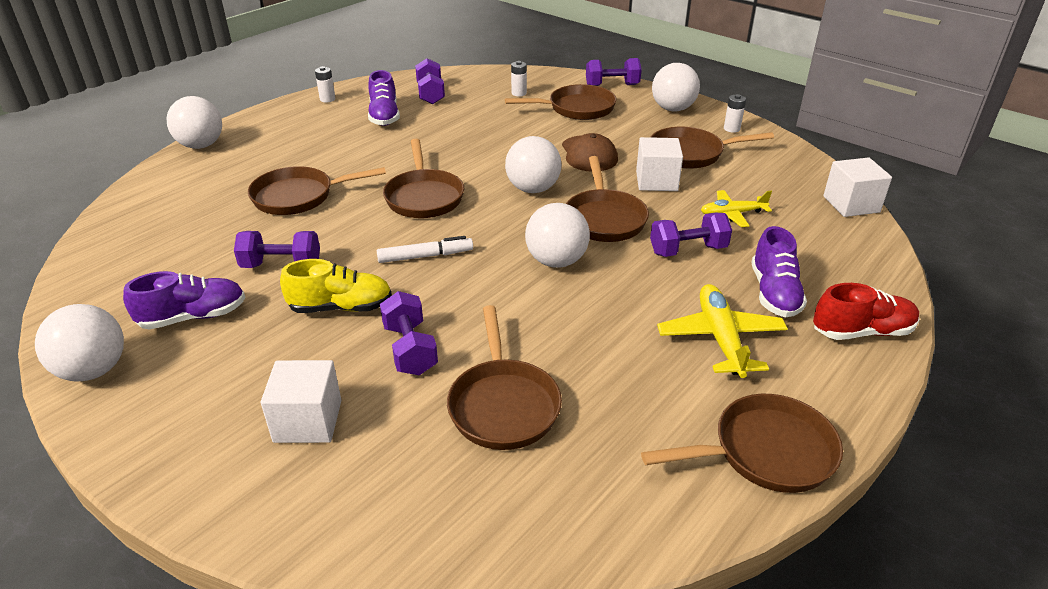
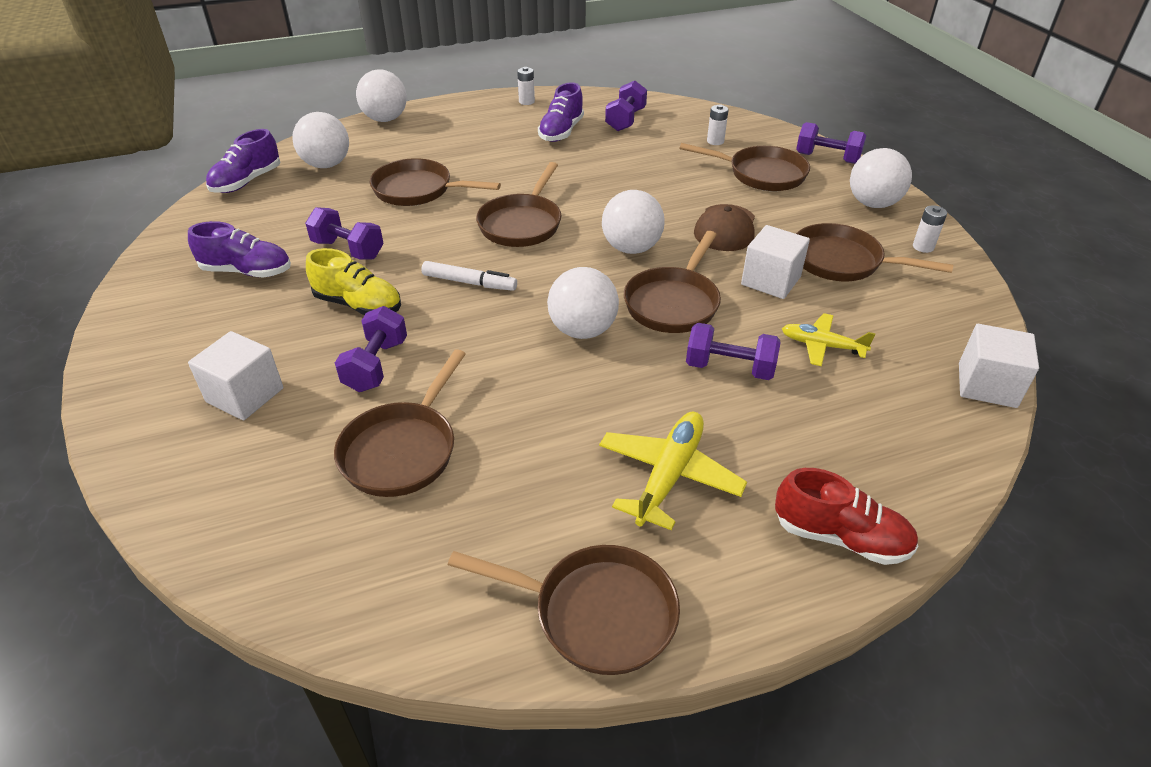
camera: 30 degrees right, 5 degrees up
(93, 370) = (147, 290): white ball -> white ball (326, 165)
(774, 293) = (779, 451): purple shoe -> purple shoe (247, 182)

